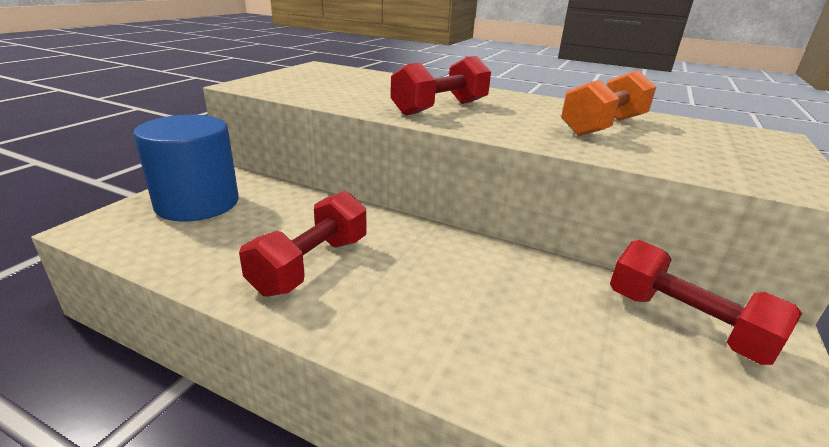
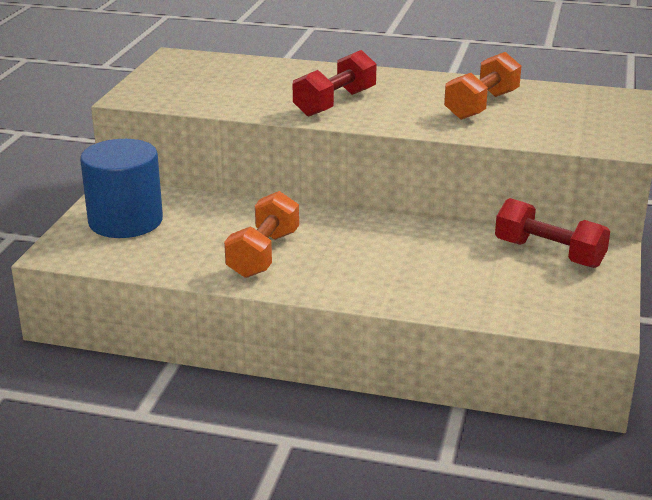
camera: 10 degrees left, 0 degrees up
(311, 265) = (263, 254): red dumbbell -> orange dumbbell

